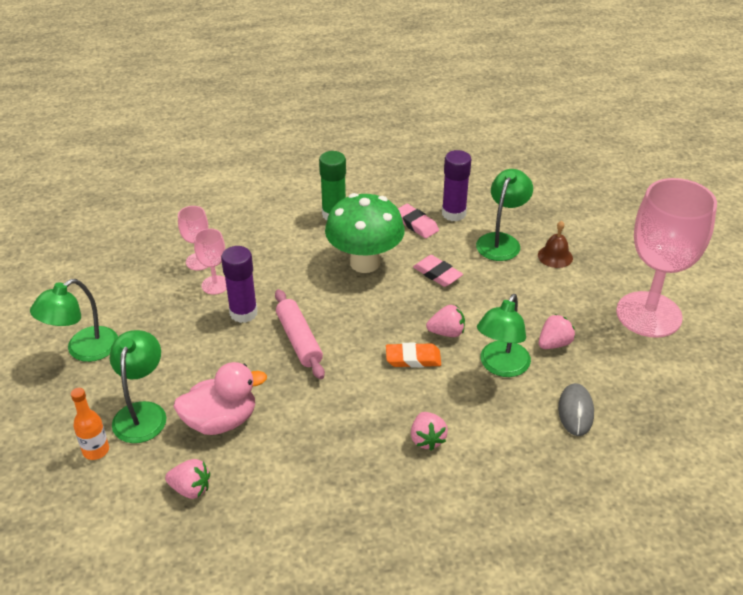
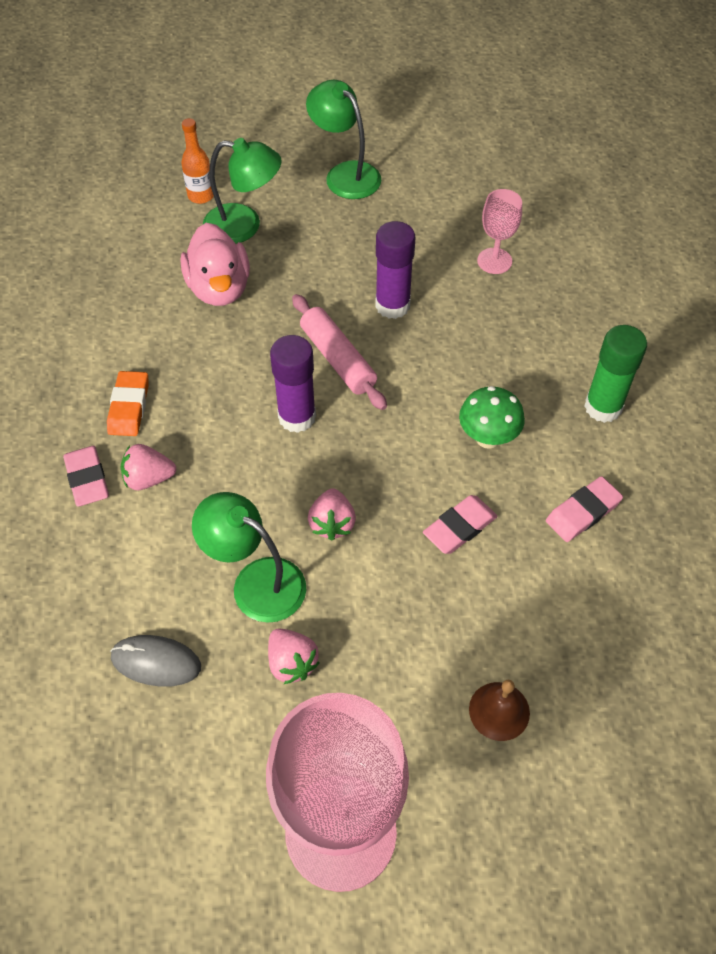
camera: 95 degrees right, 15 degrees up
(191, 489) = (134, 267): pink strawberry -> none
(215, 285) = (447, 278): pink goblet -> none
(299, 340) = (337, 359): pink rolling pin -> pink rolling pin turned 75 degrees clockwise
(365, 263) = (487, 438): green mushroom -> green mushroom, size x0.56
(413, 358) = (287, 478): orange eraser -> orange eraser (129, 407)
(434, 480) = (87, 479): none -> pink eraser
(453, 213) = (613, 570): purple glue stick -> purple glue stick (297, 417)
(501, 241) = (540, 632): green lamp -> none

